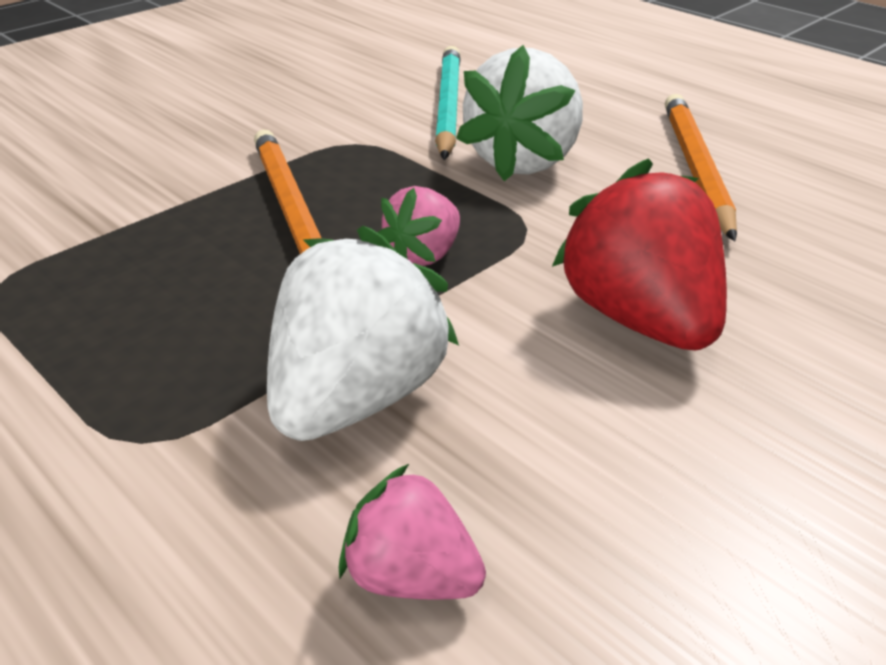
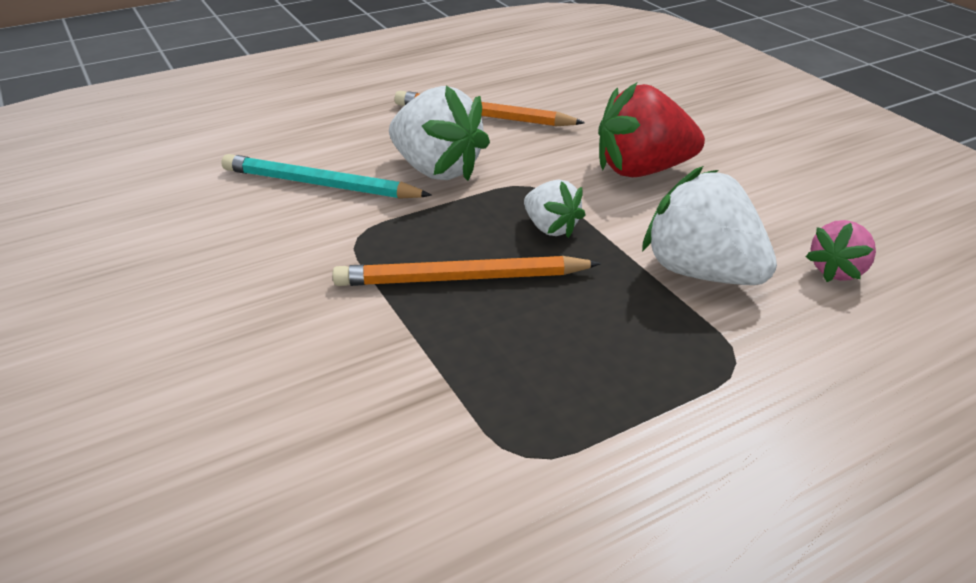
camera: 75 degrees left, 0 degrees up
(424, 255) = (550, 228): pink strawberry -> white strawberry

